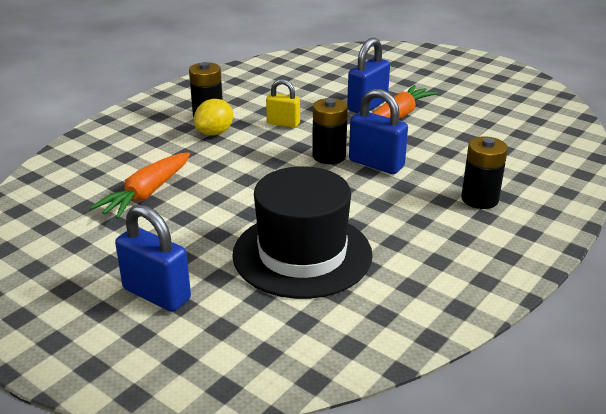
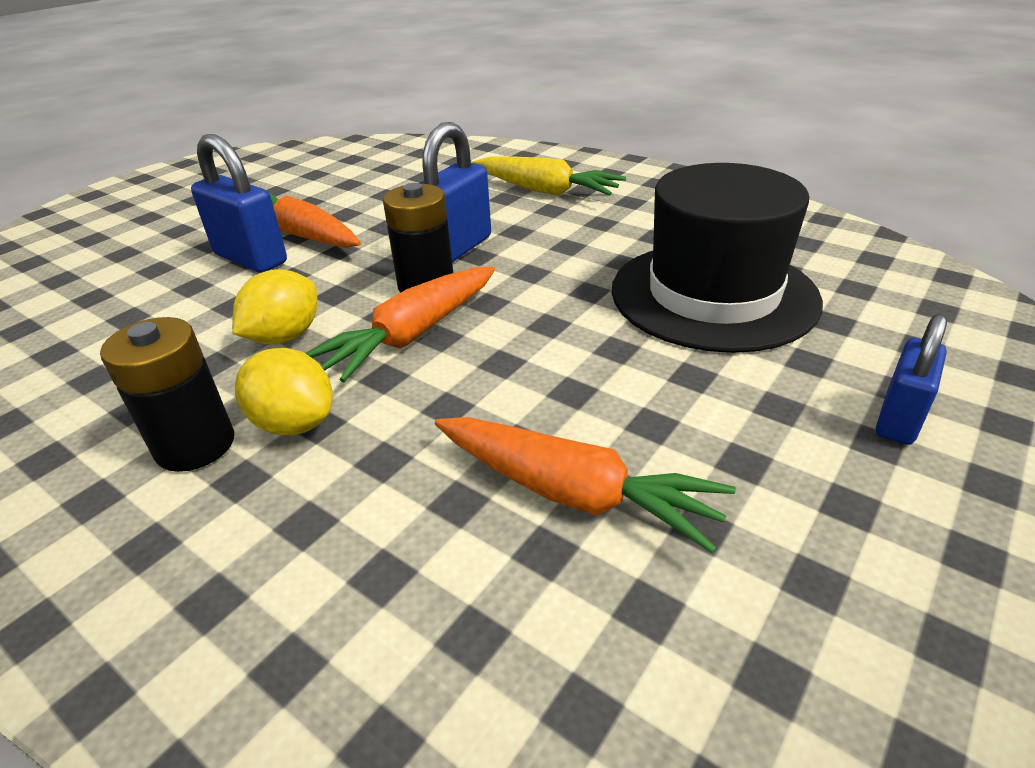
camera: 90 degrees left, 5 degrees up
(157, 294) = (898, 419): blue padlock -> blue padlock, size x0.65
(276, 154) = (412, 335): none -> orange carrot
(283, 123) = (285, 337): yellow padlock -> yellow lemon
(479, 199) = (546, 191): black battery -> yellow carrot

